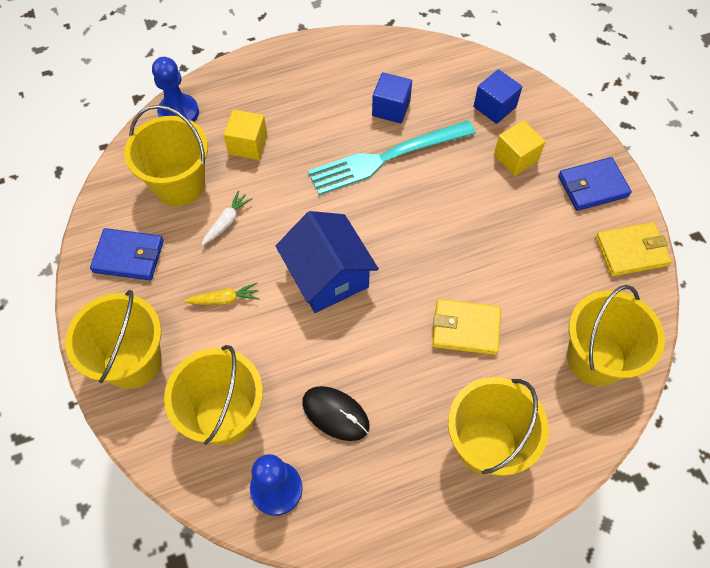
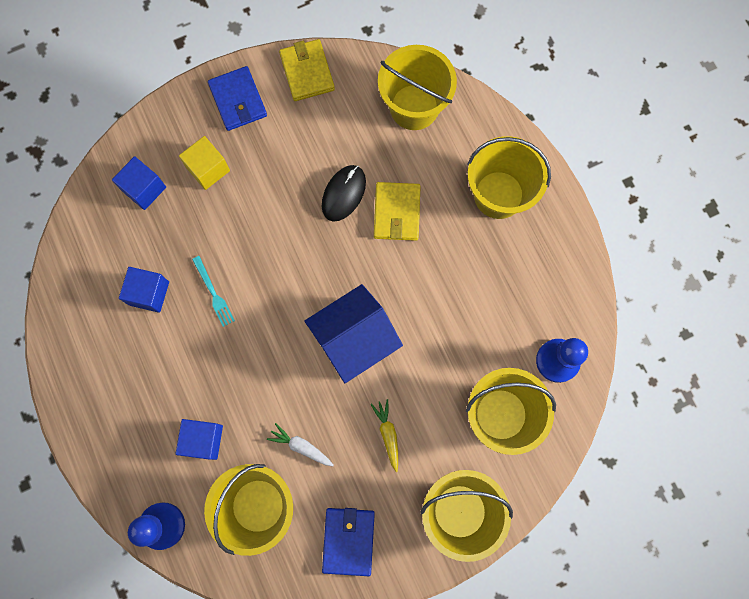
camera: 95 degrees left, 15 degrees up
(248, 145) = (203, 440): yellow cube -> blue cube
(335, 414) = (488, 318): black mouse -> black mouse (343, 194)
(387, 157) = (213, 293): turquoise fork -> turquoise fork, size x0.43

